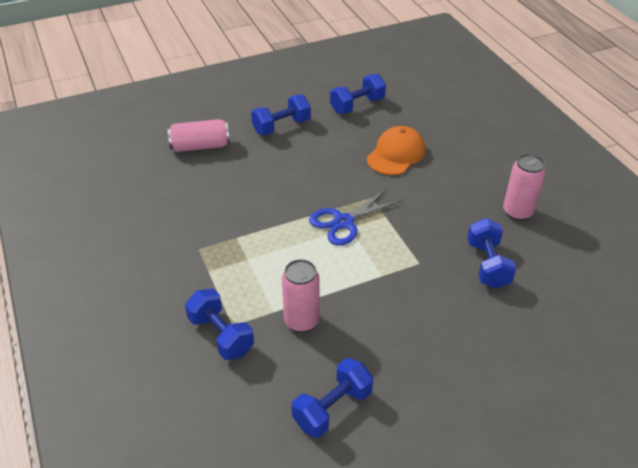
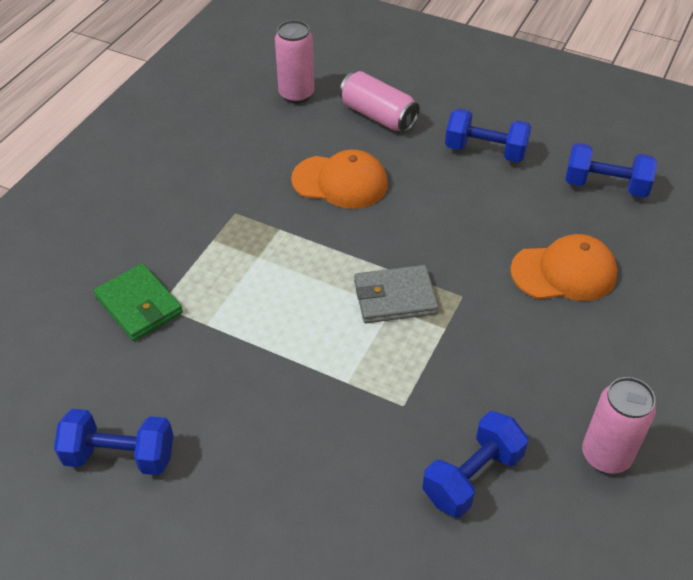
camera: 50 degrees right, 5 degrees up
(221, 335) = (139, 305): blue dumbbell -> green wallet
(232, 191) = (340, 182): none -> orange cap
(301, 321) = (214, 355): pink can -> pink can (296, 94)
(344, 222) = (395, 297): blue scissors -> grey wallet

